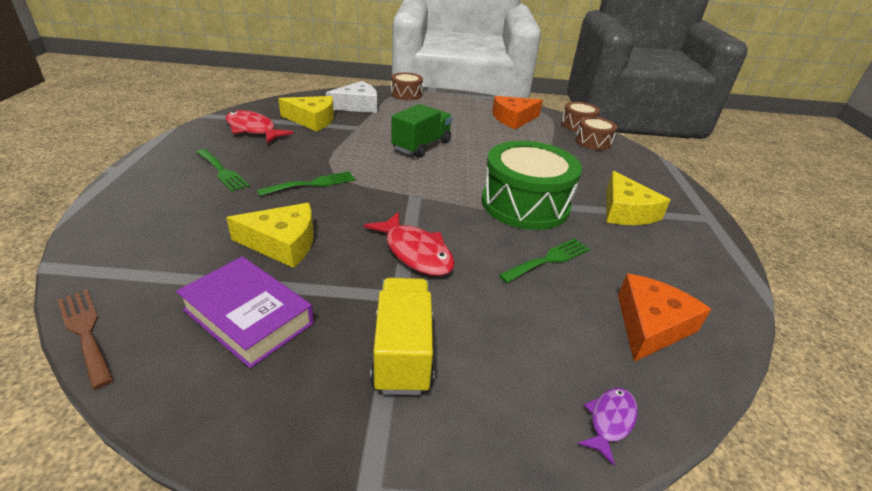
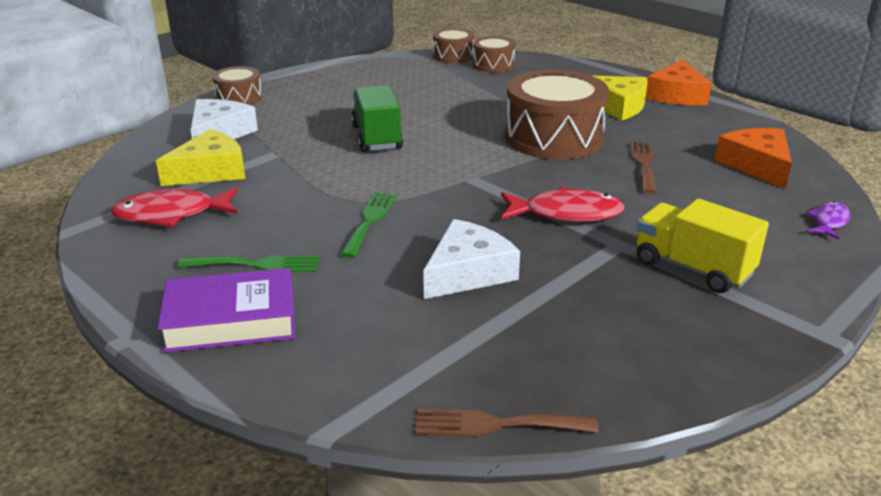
camera: 45 degrees left, 5 degrees down
(248, 316) = (570, 325): purple book -> purple book (231, 320)
(282, 243) = (468, 272): yellow cheese -> white cheese
(513, 119) = (393, 74): orange cheese -> orange cheese (676, 95)
(525, 204) = (553, 138): green drum -> brown drum
(549, 259) = (643, 164): green fork -> brown fork
(610, 421) = (829, 222): purple fish -> purple fish turned 45 degrees clockwise

